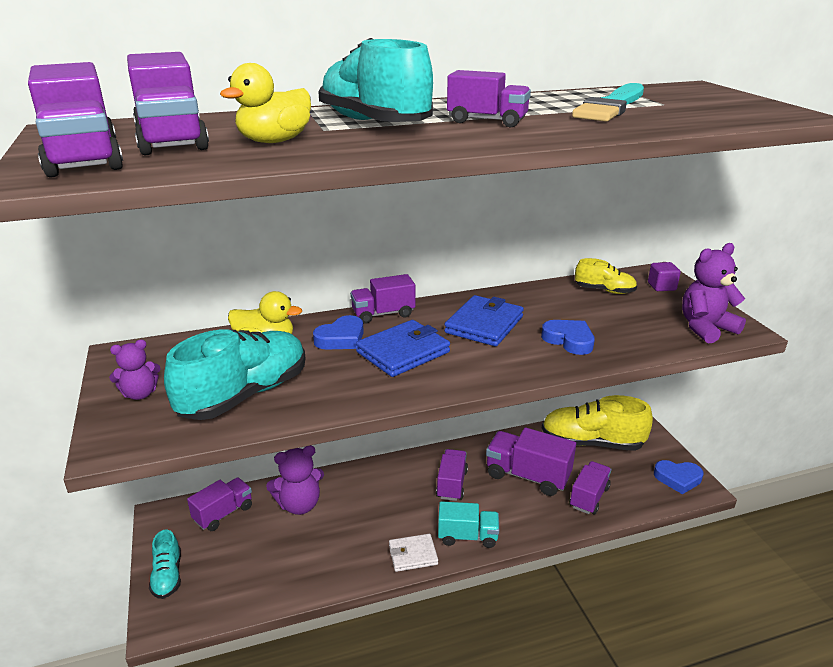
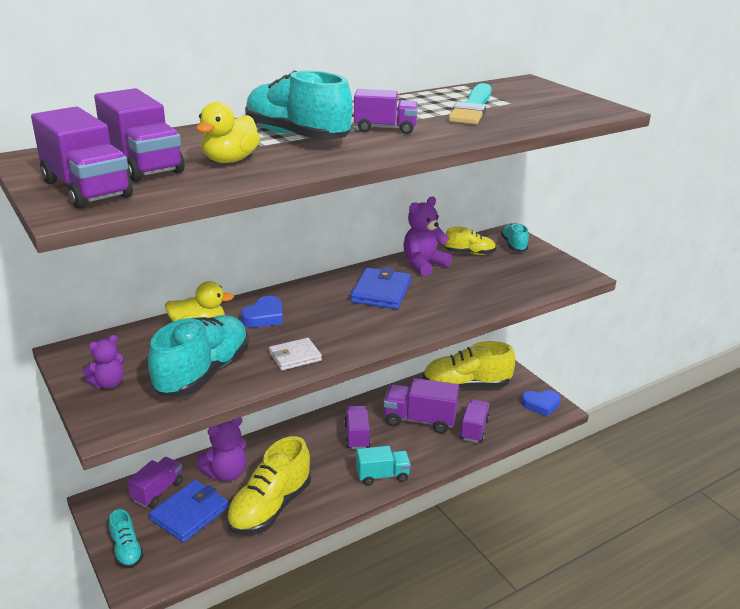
camera: 15 degrees left, 0 degrees up
(332, 553) = (270, 507): none -> yellow shoe
(383, 314) = (291, 291): purple truck -> none
(403, 352) = (322, 322): blue wallet -> blue wallet (190, 513)
(413, 555) = (340, 497): white wallet -> white wallet (295, 356)
(569, 340) = (453, 298): blue heart -> none
(661, 286) = (514, 245): purple cube -> turquoise shoe
(705, 328) = (555, 277): purple teddy bear -> purple teddy bear (423, 264)

